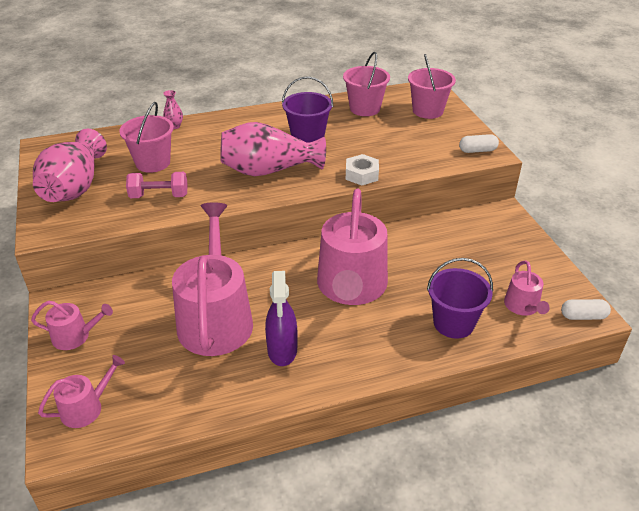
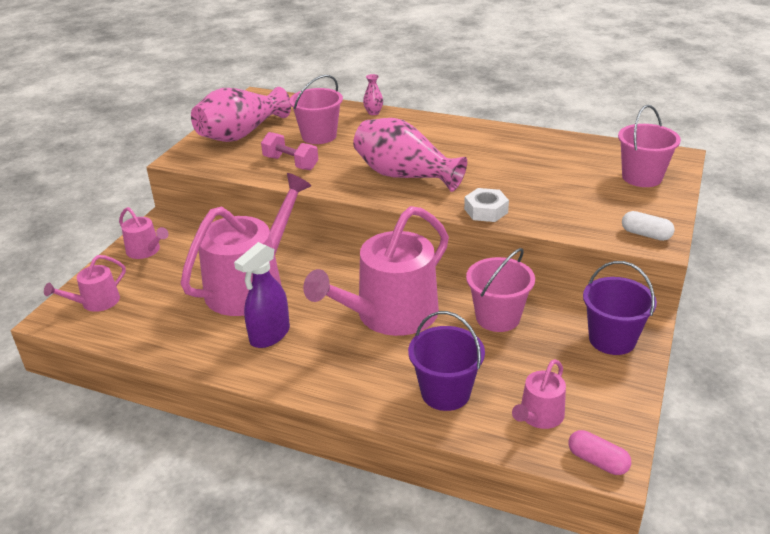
camera: 40 degrees right, 5 degrees down
(86, 408) = (96, 302): pink watering can -> pink watering can turned 135 degrees clockwise
(307, 137) = (478, 160): purple bucket -> purple bucket (612, 339)
(365, 108) = (573, 153): pink bucket -> pink bucket (497, 317)
(583, 316) = (597, 461): white capsule -> pink capsule

